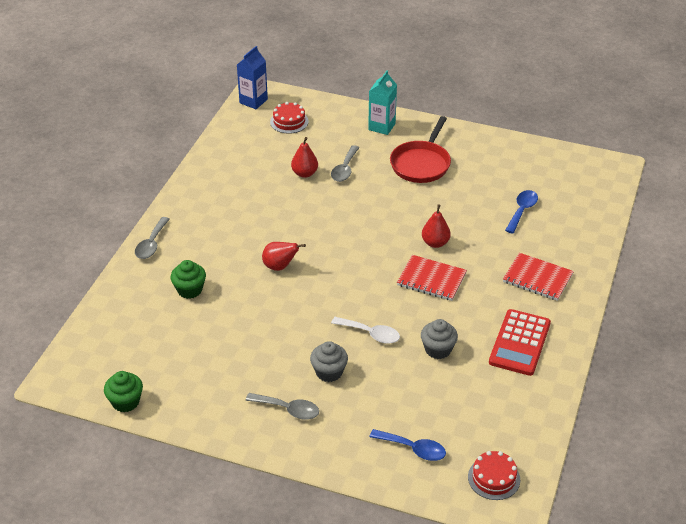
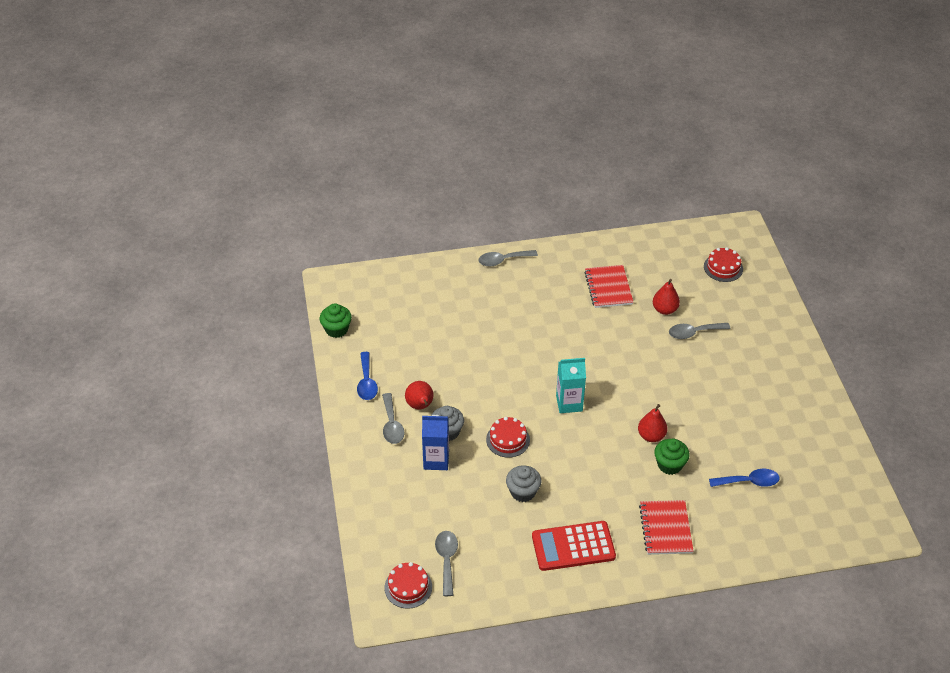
camera: 60 degrees right, 5 degrees up
(189, 290) = (471, 307): green cupcake -> green cupcake (669, 465)
(253, 101) = (728, 232): blue carton -> blue carton (436, 460)
(280, 266) = (539, 347): red pear -> red pear (420, 406)
(371, 334) = (508, 439): white spoon -> red cake
(381, 126) = (775, 331): turquoise carton -> turquoise carton (569, 403)
(413, 449) = (404, 521): blue spoon -> blue spoon (367, 382)
(421, 164) = (749, 381): red pan -> none
(431, 279) = (603, 452): red notebook -> red notebook (608, 288)
(480, 436) = (447, 560): none -> grey spoon

